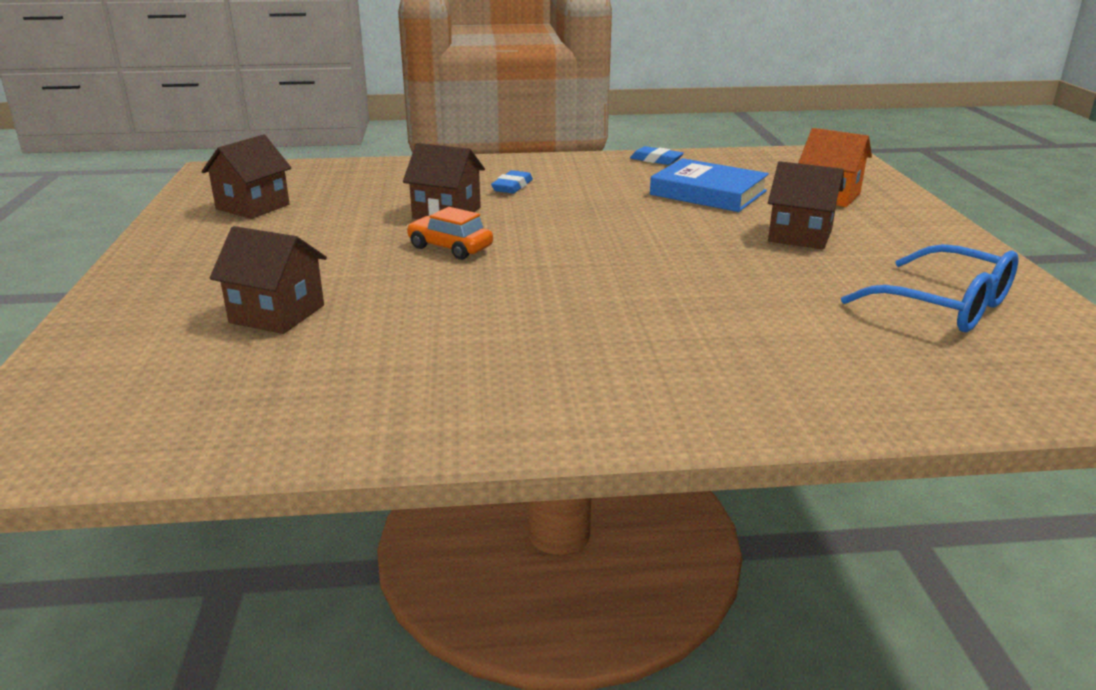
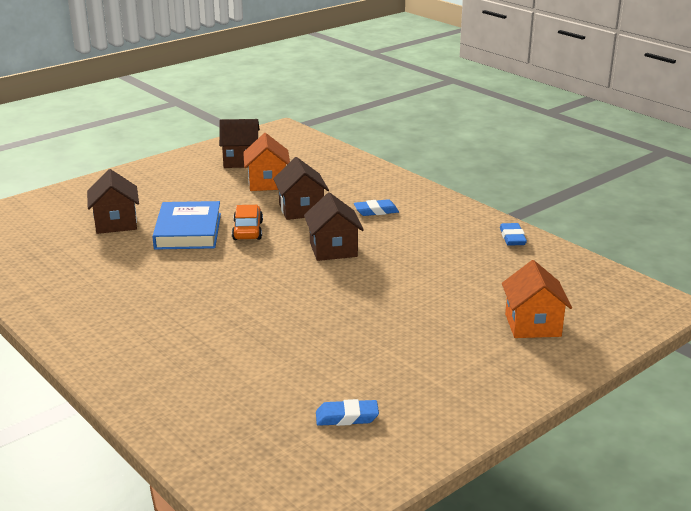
camera: 55 degrees right, 0 degrees up
(344, 210) = (267, 183): none -> orange house
(708, 193) = (464, 277): blue book -> blue book (188, 231)
(800, 236) = (419, 333): brown house -> brown house (333, 249)
(945, 306) = (347, 417): blue glasses -> blue eraser

